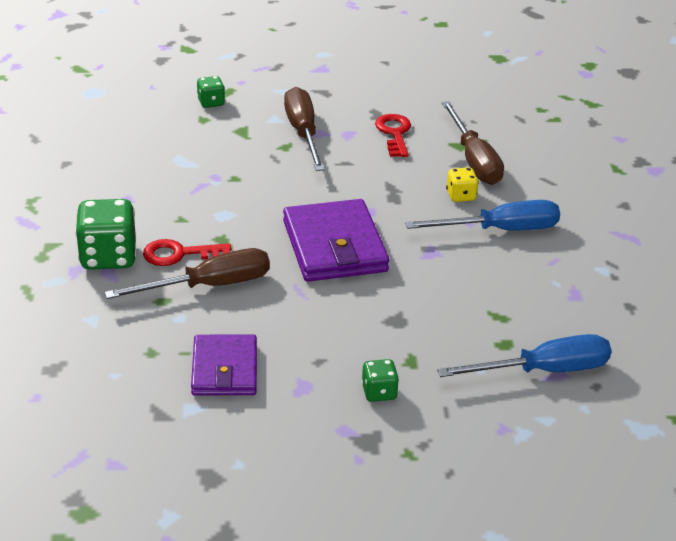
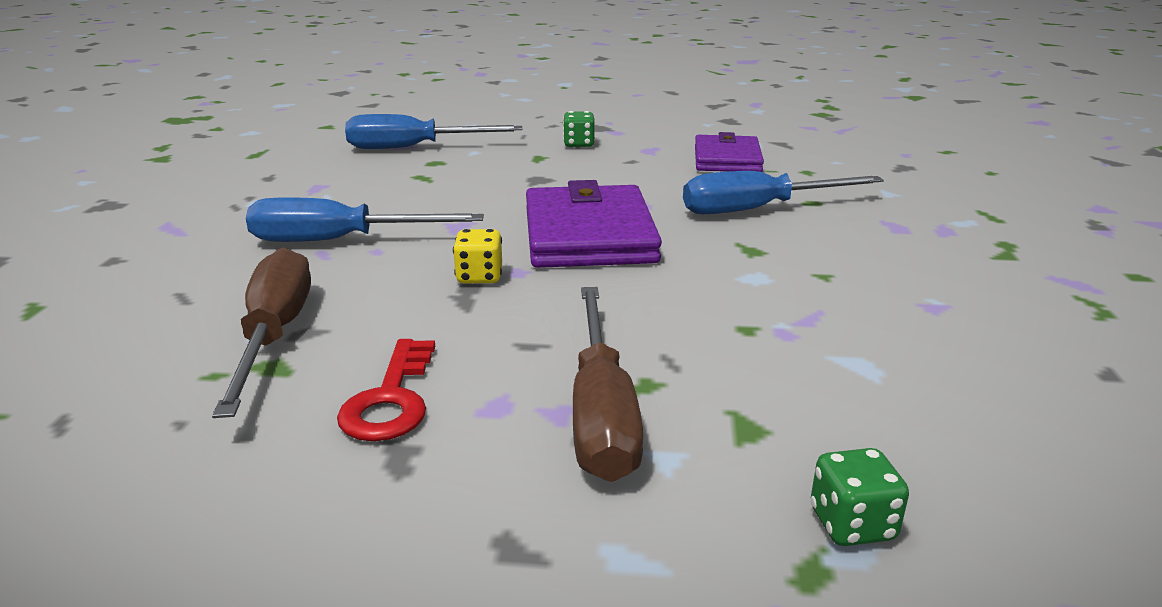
camera: 170 degrees left, 10 degrees down
(108, 257) = (909, 239): green dice -> none
(179, 254) = (808, 237): red key -> none
(209, 286) = (758, 209): brown screwdriver -> blue screwdriver
(461, 196) = (356, 282): yellow dice -> yellow dice (479, 277)

